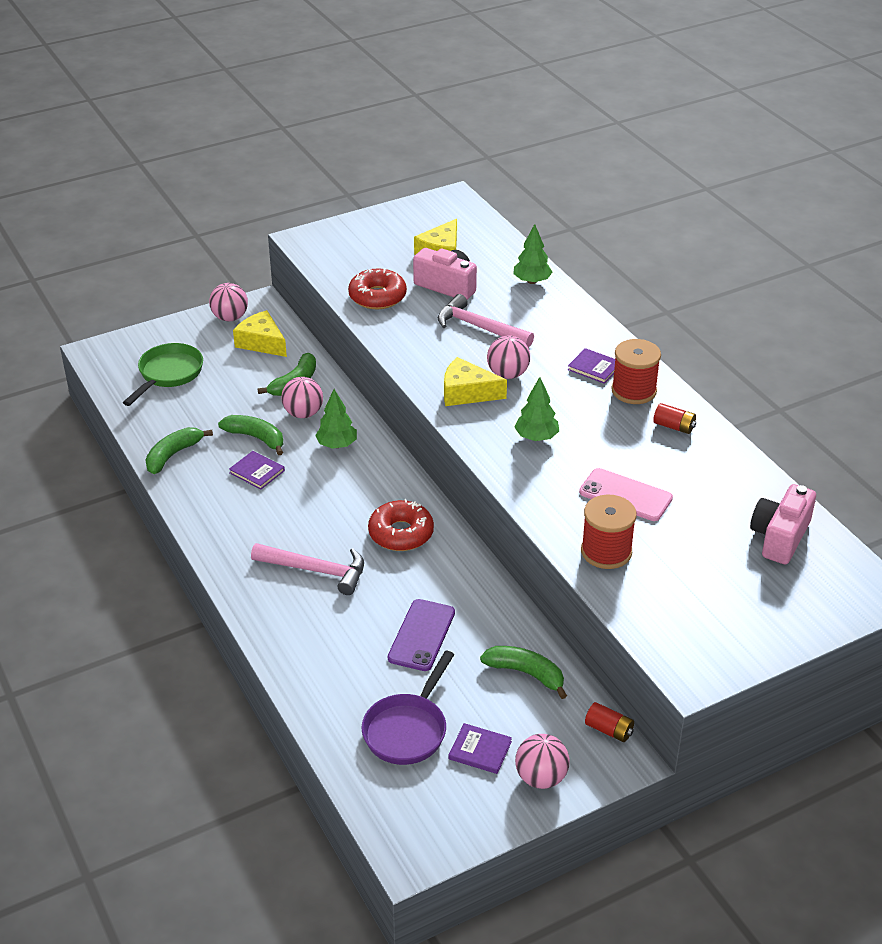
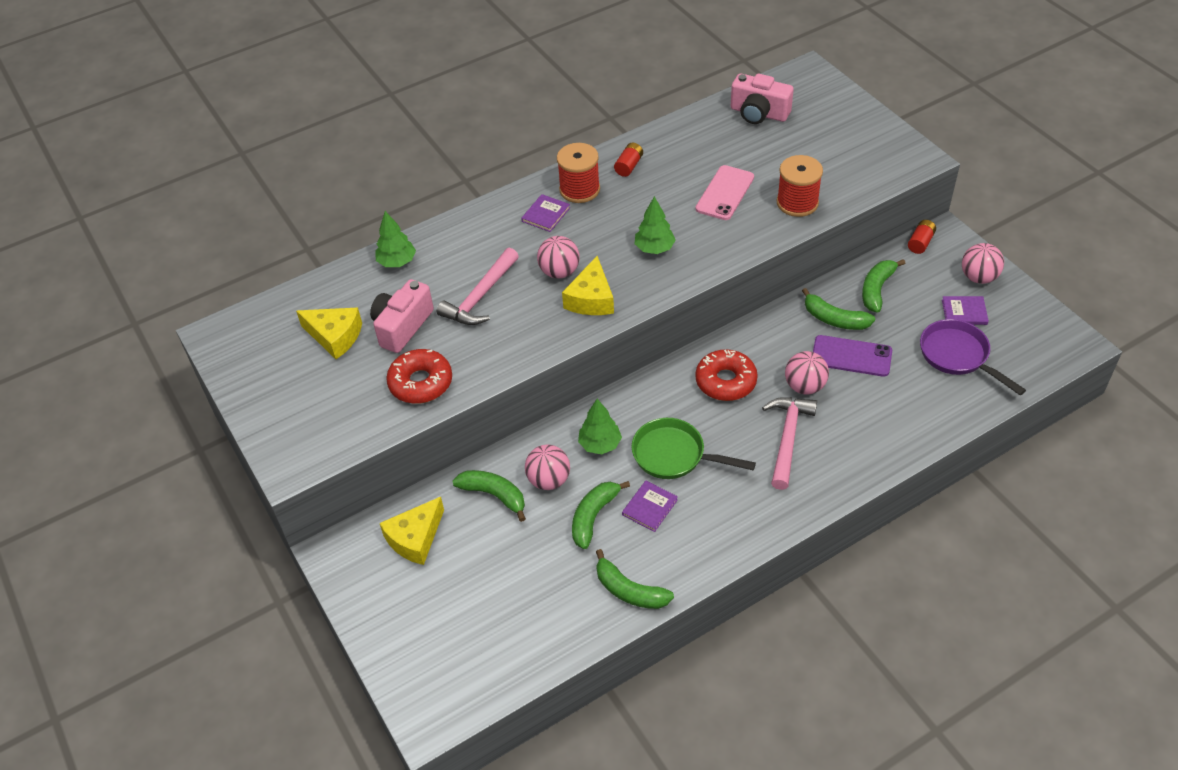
camera: 90 degrees left, 10 degrees up
(168, 374) = (478, 625): green pan -> green pan (674, 455)
(230, 317) = (361, 580): pink ball -> pink ball (804, 386)
(408, 730) = (958, 356): purple pan -> purple pan turned 150 degrees counterclockwise
(480, 750) = (964, 312): purple book -> purple book turned 75 degrees clockwise
(481, 629) = (834, 319): none -> green banana

